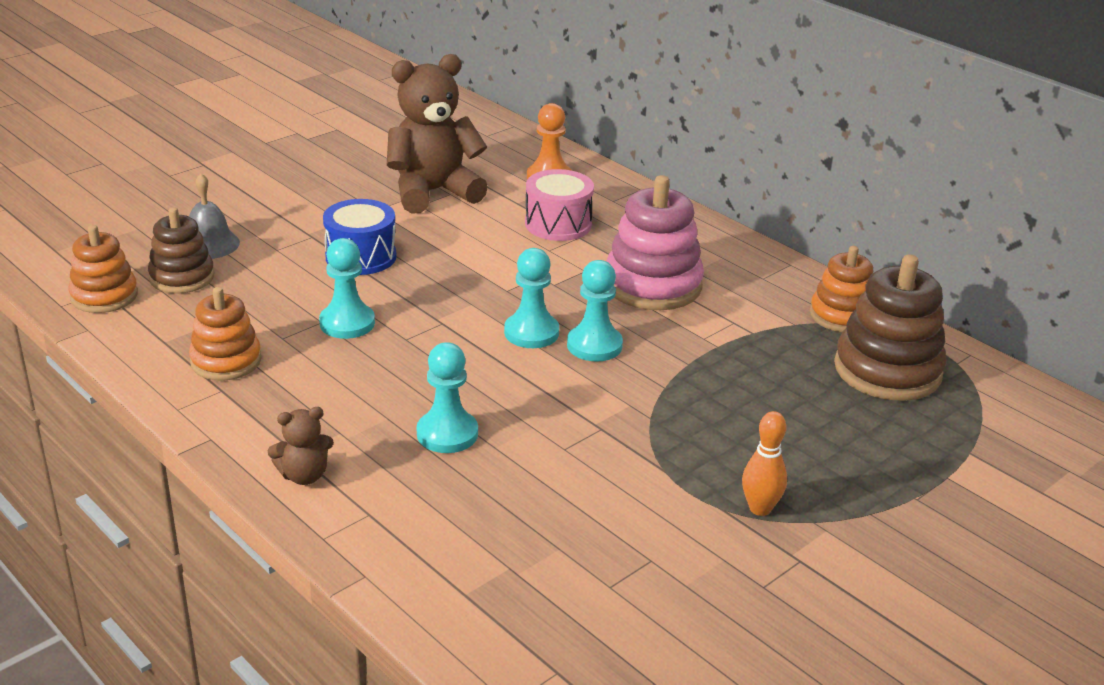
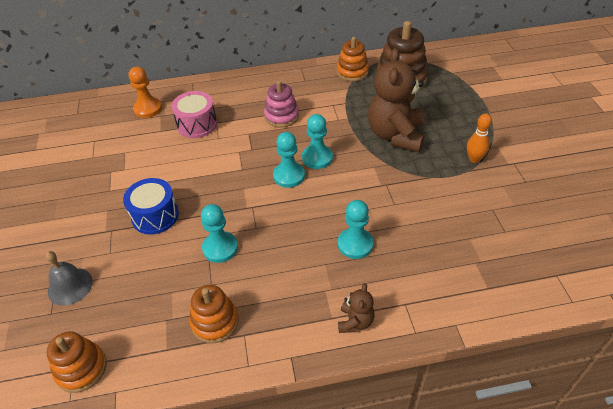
camera: 55 degrees left, 15 degrees up
(182, 277) = (98, 314): brown stacking toy -> none
(433, 192) = (116, 159): brown teddy bear -> brown teddy bear (395, 135)
(653, 285) = (281, 116): pink stacking toy -> pink stacking toy, size x0.64

